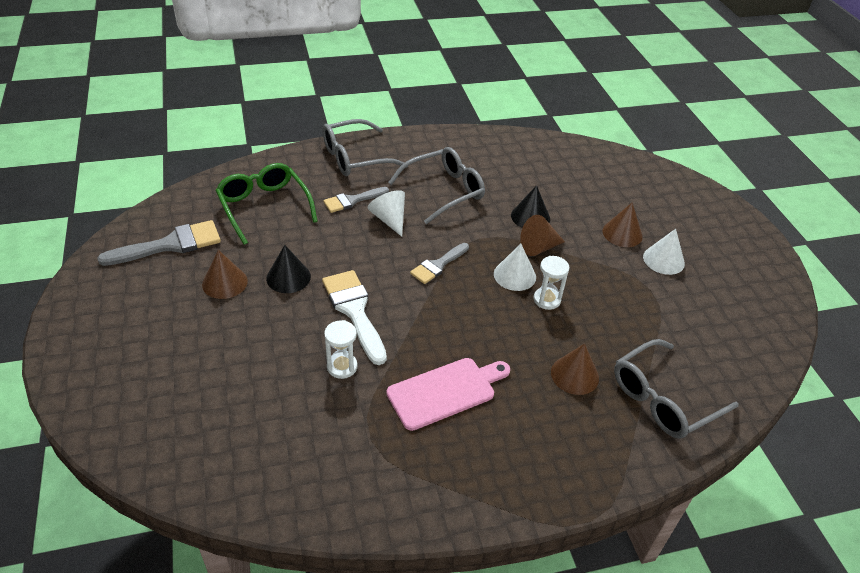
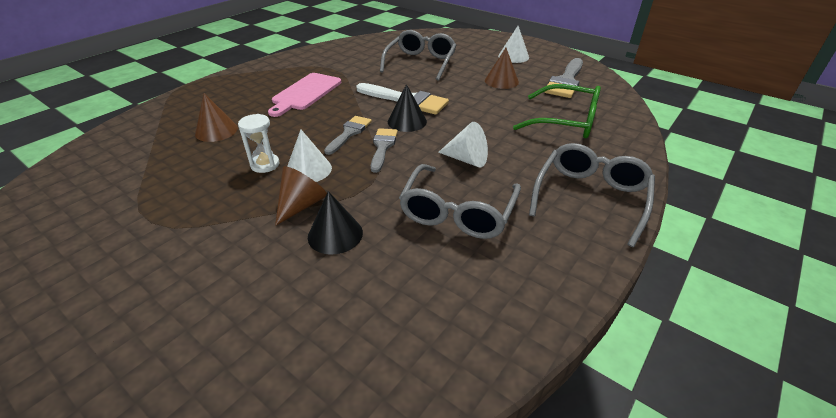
camera: 145 degrees right, 5 degrees down
(288, 277) = (472, 97): black cone -> black cone (407, 121)
(342, 367) = (378, 80): white hourglass -> none
(352, 200) = (519, 158): grey brush -> grey brush (349, 133)
(622, 233) = (200, 276): brown cone -> none
(663, 260) = (132, 266): white cone -> white cone (513, 56)
(663, 399) = (134, 145): grey glasses -> grey glasses (420, 63)

